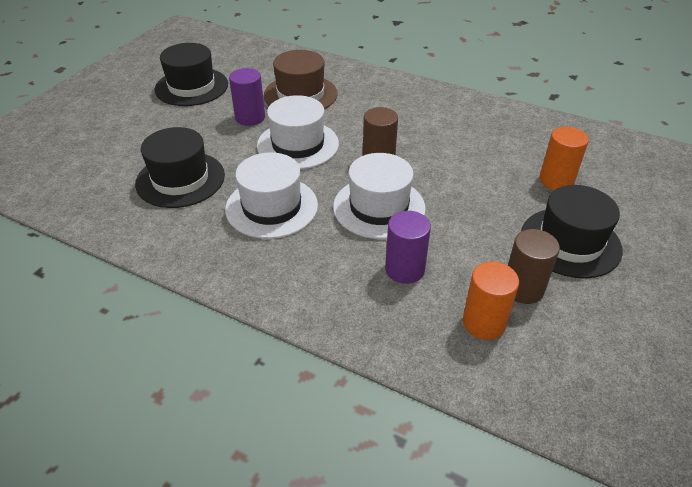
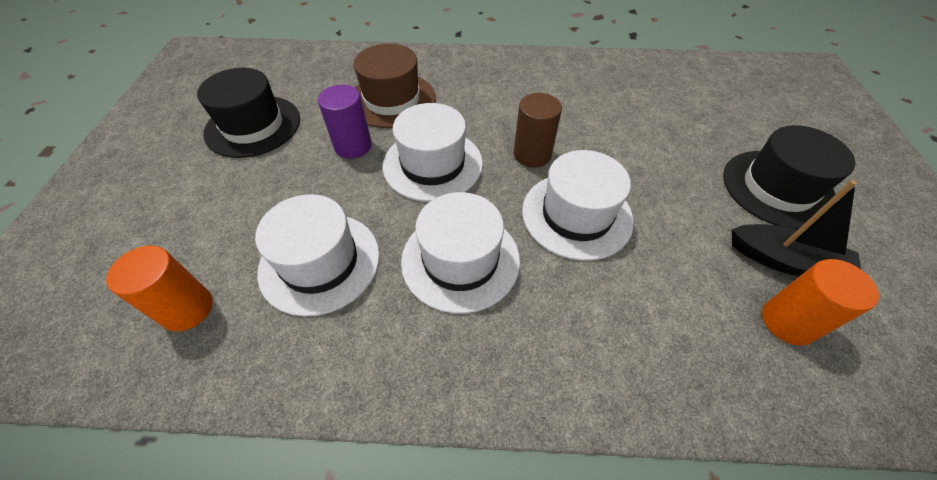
camera: 25 degrees left, 10 degrees up
(180, 179) = (320, 262): black hat -> white hat
(404, 269) = (662, 286): purple cylinder -> none
(523, 289) = (785, 261): brown cylinder -> black boat
(556, 180) = (710, 123): orange cylinder -> orange cylinder (187, 309)

